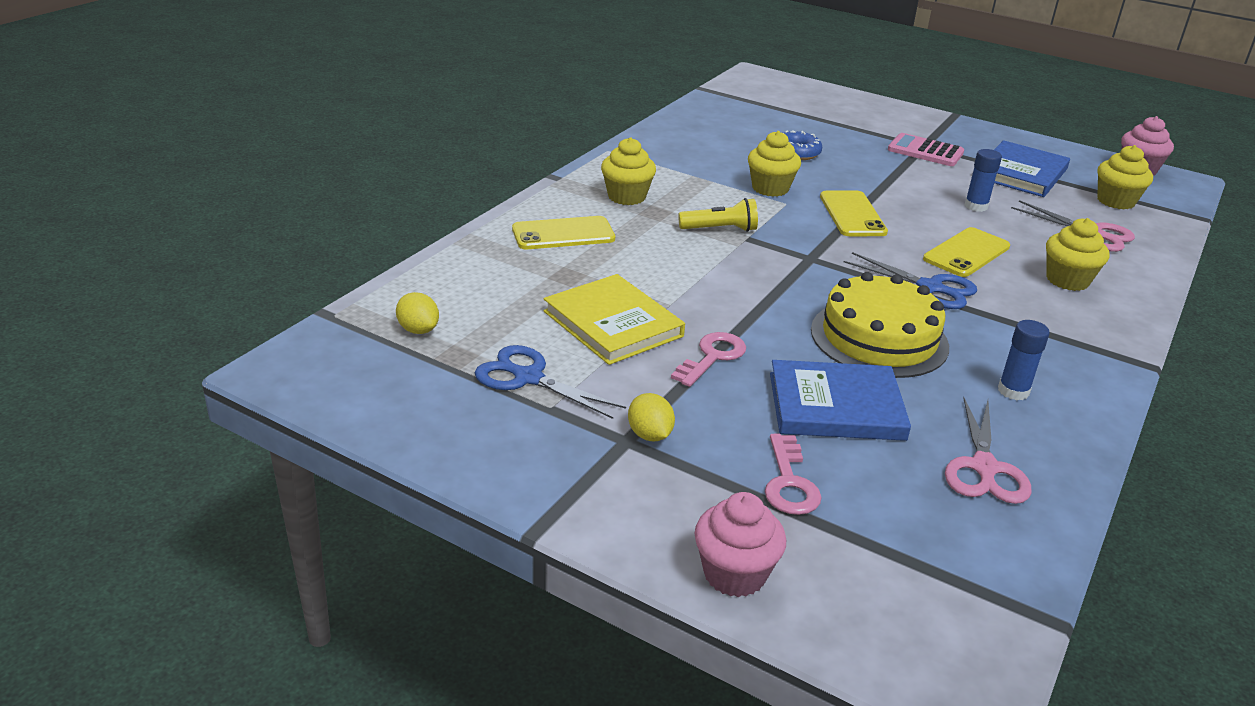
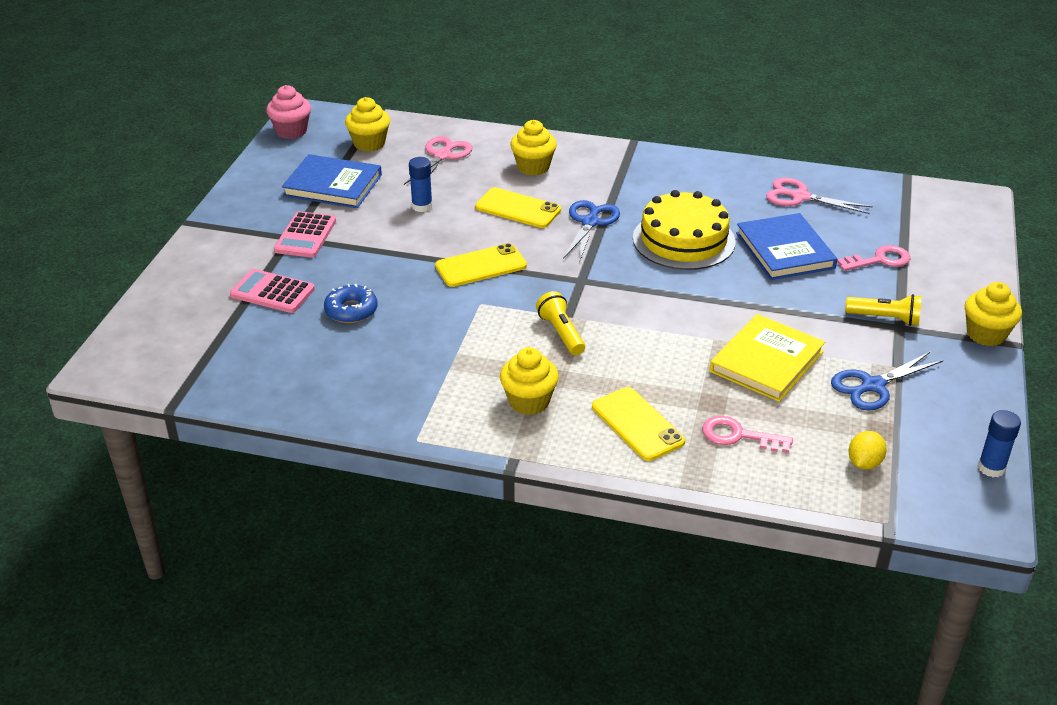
camera: 105 degrees left, 5 degrees up
(528, 378) = (873, 386): blue scissors -> blue scissors turned 45 degrees clockwise
(649, 435) = (885, 318): yellow lemon -> yellow flashlight
(712, 357) = (771, 307): pink key -> pink key (738, 436)
(734, 574) = (973, 269): pink cupcake -> none
(770, 188) = (452, 316): yellow cupcake -> yellow cupcake (986, 334)
(835, 130) = (272, 292): none -> pink calculator
(984, 467) = (800, 197): pink scissors -> pink scissors turned 150 degrees counterclockwise
(1013, 391) = (707, 188): blue glue stick -> blue glue stick (991, 468)

